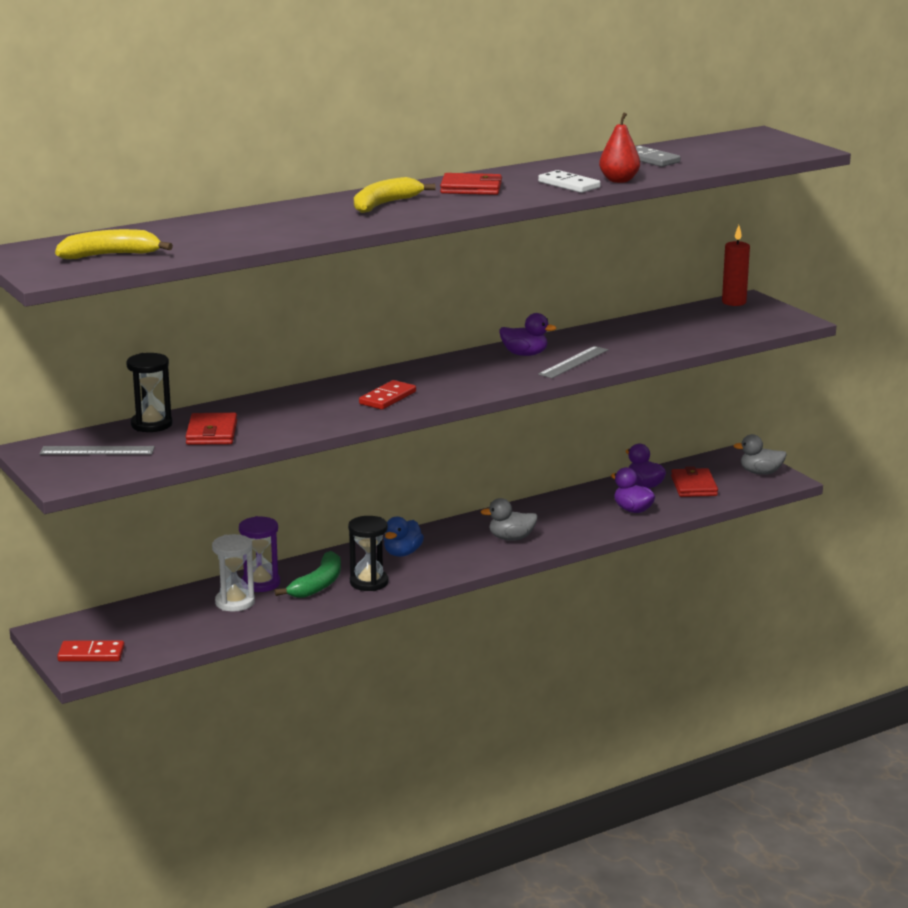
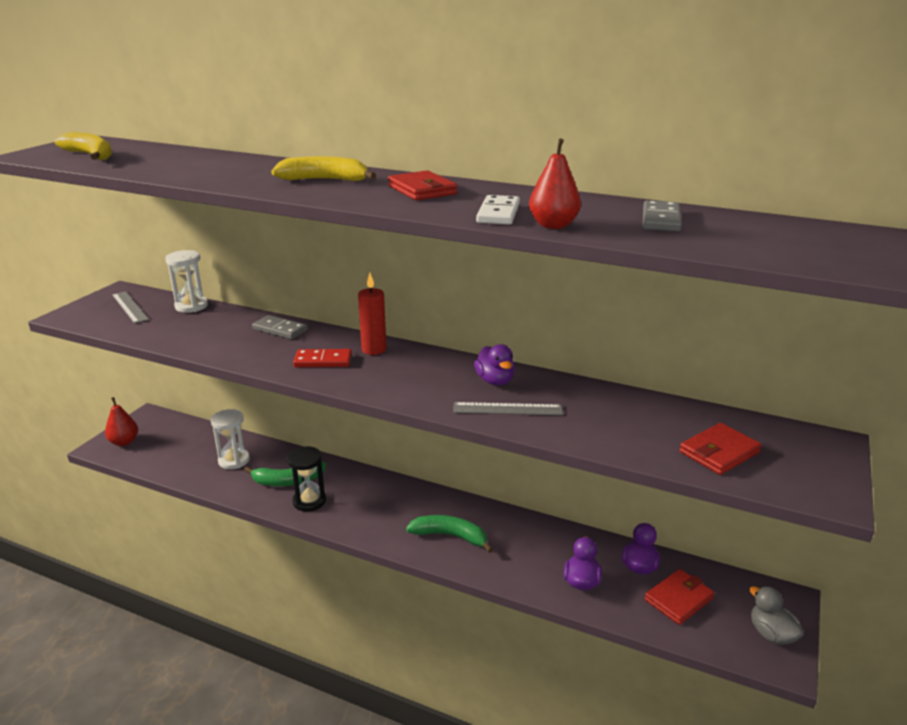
camera: 55 degrees right, 5 degrees up
(91, 654) = (124, 442): red domino -> red pear
(151, 424) = (191, 306): black hourglass -> white hourglass
(212, 433) = (190, 328): red wallet -> red wallet (719, 452)
(260, 583) = (271, 458): purple hourglass -> none
(287, 400) = (280, 329): none -> grey domino
(402, 553) = (372, 495): blue duck -> none
(511, 538) = (450, 536): grey duck -> green banana
(734, 302) = (807, 436): red candle -> red candle (374, 349)

